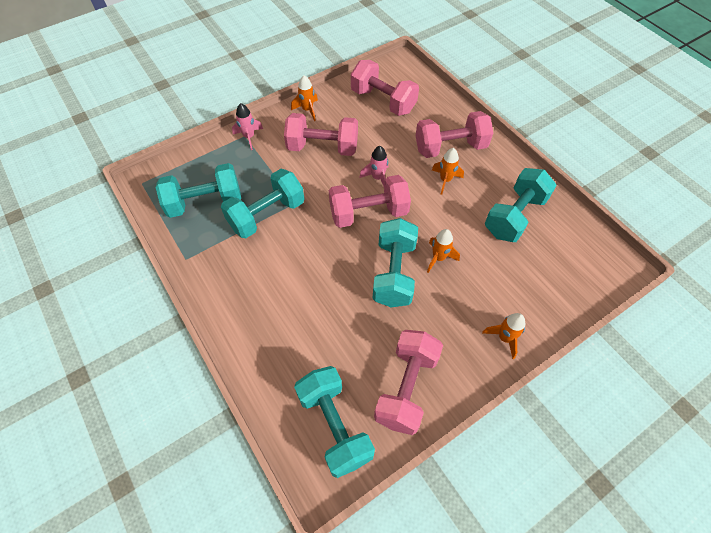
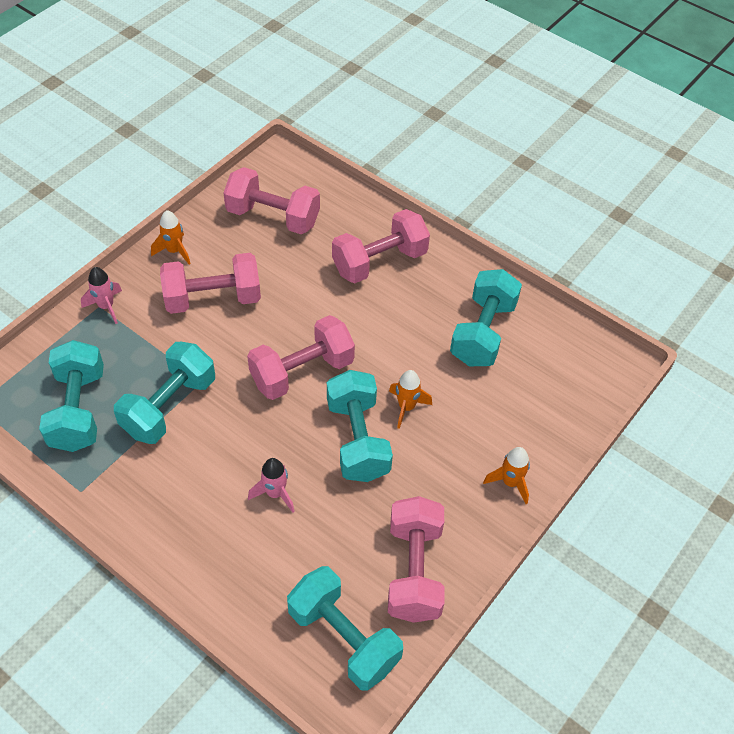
camera: 20 degrees left, 5 degrees down
(205, 202) = (78, 410): turquoise dumbbell -> turquoise dumbbell turned 60 degrees counterclockwise
(377, 178) = (299, 323): pink rocket -> pink rocket (275, 493)
(445, 180) = (386, 306): orange rocket -> none

